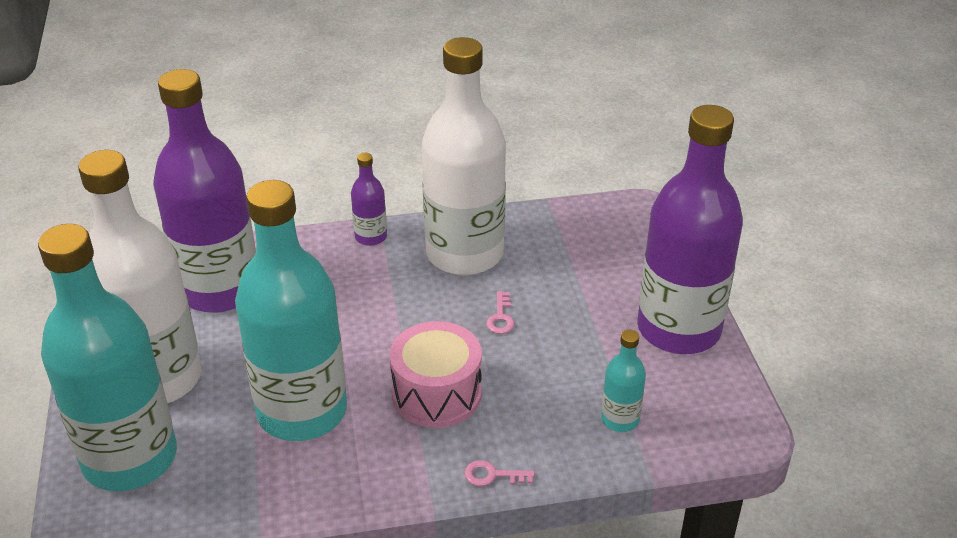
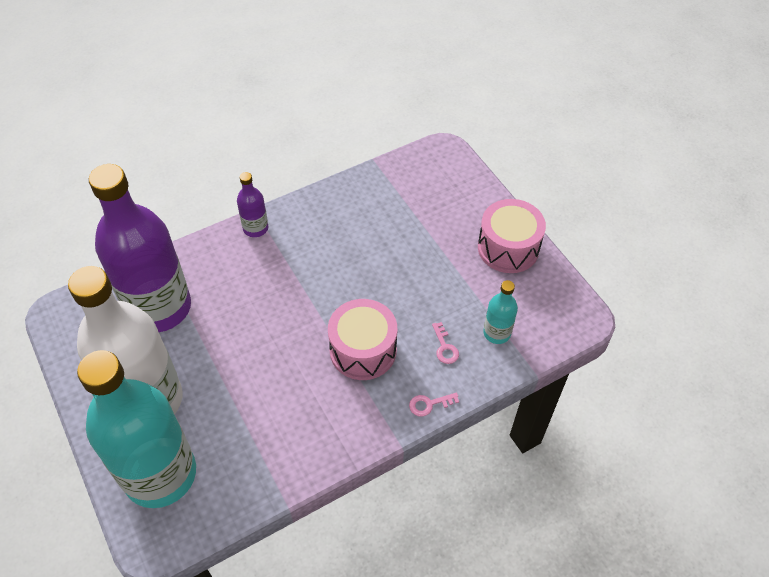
camera: 20 degrees left, 15 degrees up
(302, 411) = (272, 394): turquoise bottle -> none
(464, 254) = (332, 225): white bottle -> none
(501, 317) = (382, 273): pink key -> pink key (445, 347)
(678, 329) = (508, 248): purple bottle -> pink drum

